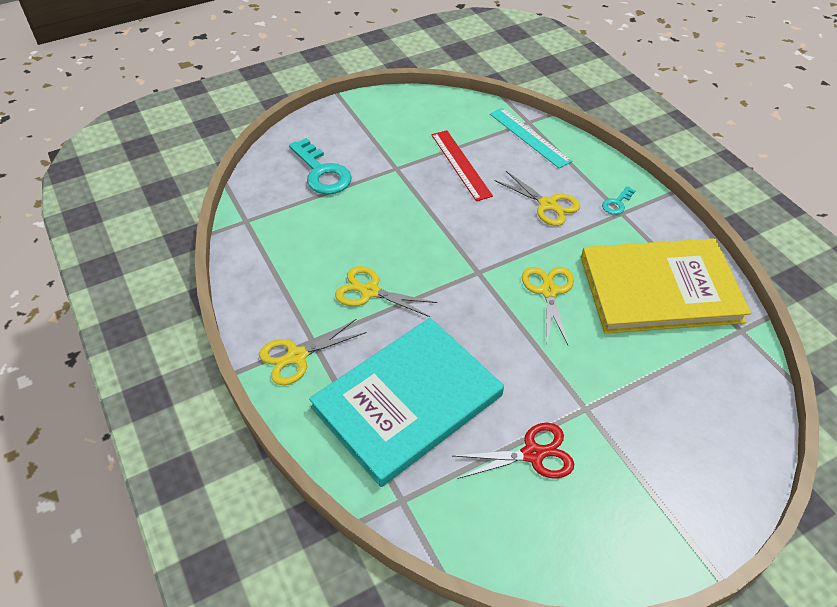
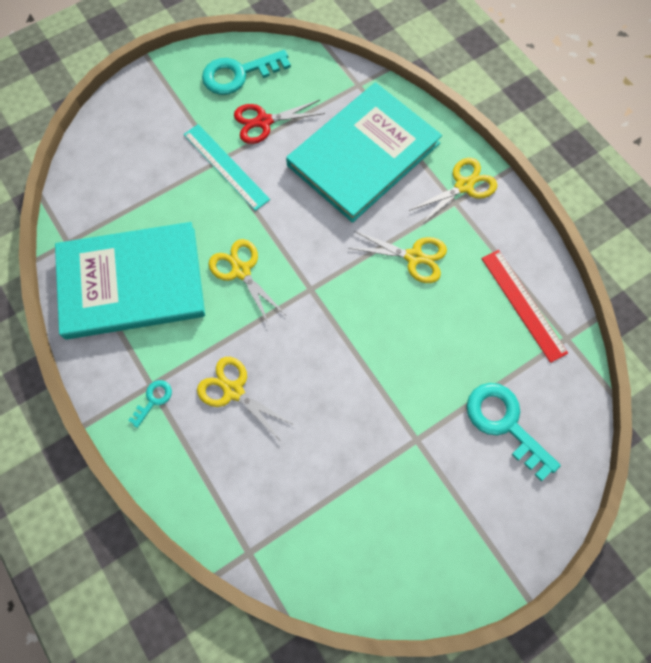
camera: 175 degrees right, 20 degrees up
(460, 164) = (337, 453): red ruler -> red ruler (523, 304)
(529, 137) = (249, 517): turquoise ruler -> turquoise ruler (226, 166)
(549, 291) = (241, 271): yellow scissors -> yellow scissors turned 150 degrees clockwise
(572, 532) = (239, 74): none -> turquoise key
(660, 289) = (131, 282): yellow book -> turquoise book

